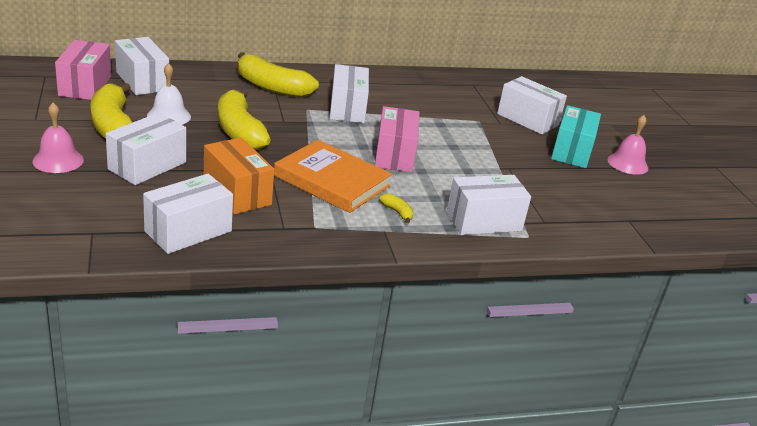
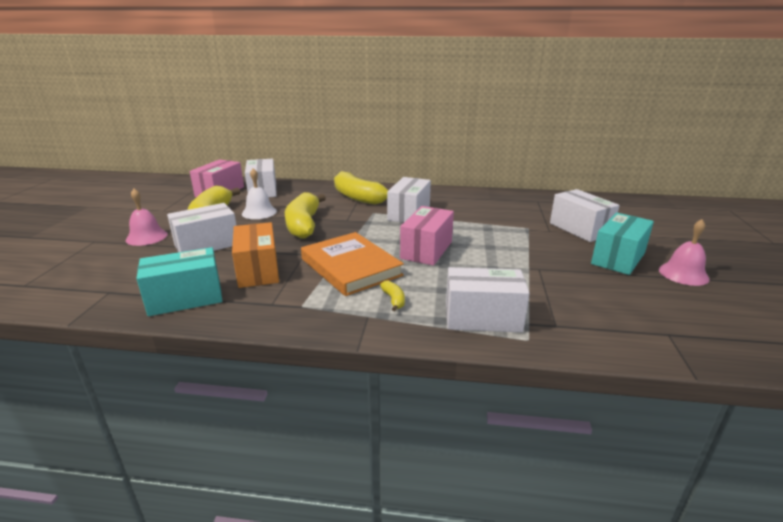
camera: 25 degrees right, 5 degrees down
(188, 231) = (185, 298): white box -> turquoise box

